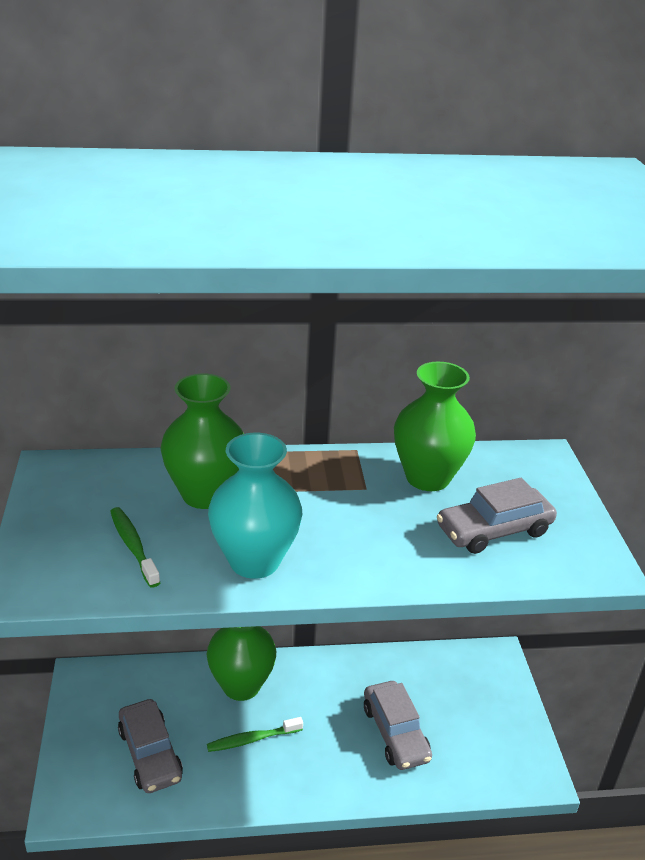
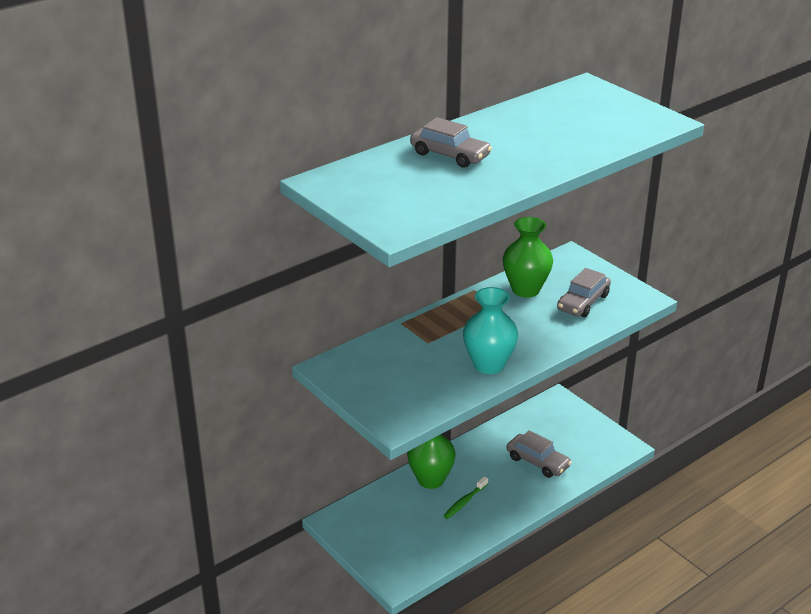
camera: 30 degrees left, 0 degrees up
(133, 546) = (421, 384): green toothbrush -> none
(150, 754) = (415, 536): grey car -> grey car (450, 155)
(205, 494) = (425, 345): green vase -> none

